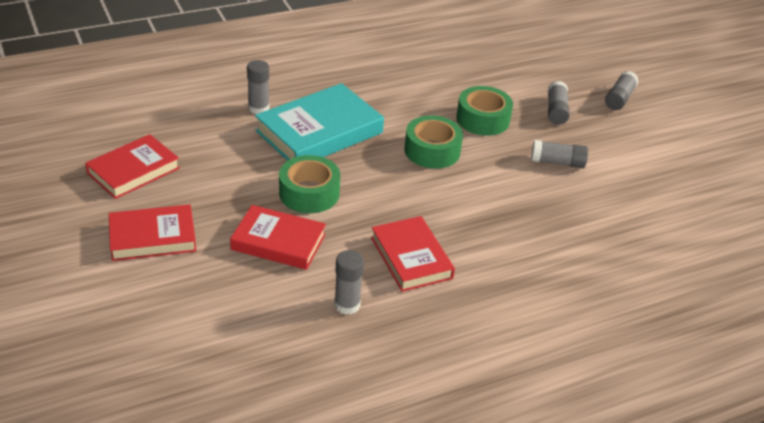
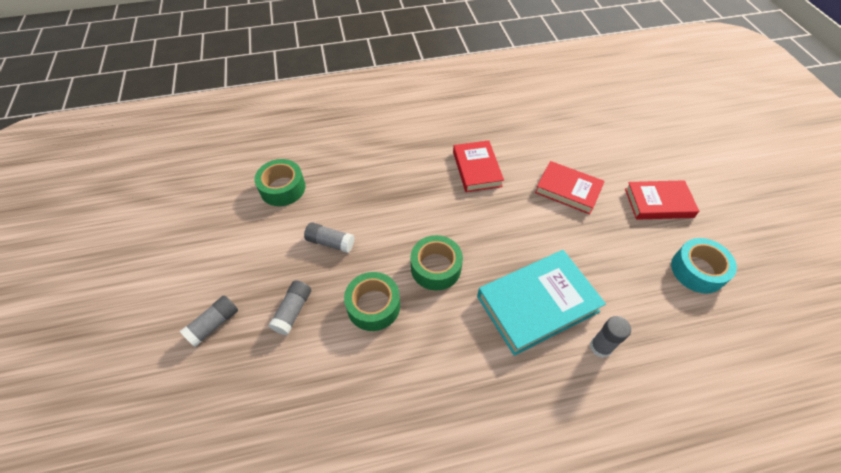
camera: 165 degrees left, 15 degrees up
(133, 170) = (697, 270): red book -> turquoise tape
(309, 193) = (546, 231): green tape -> green tape (282, 188)
(347, 305) = (522, 143): grey glue stick -> none

